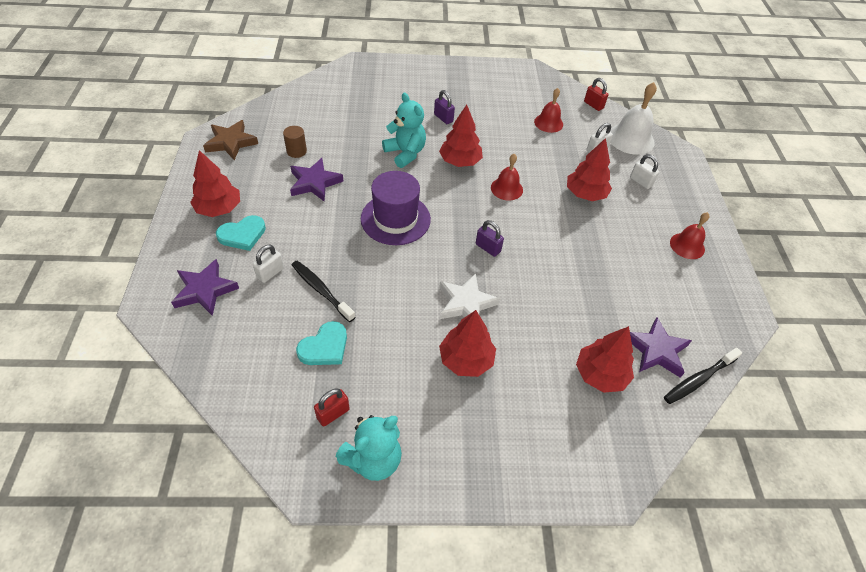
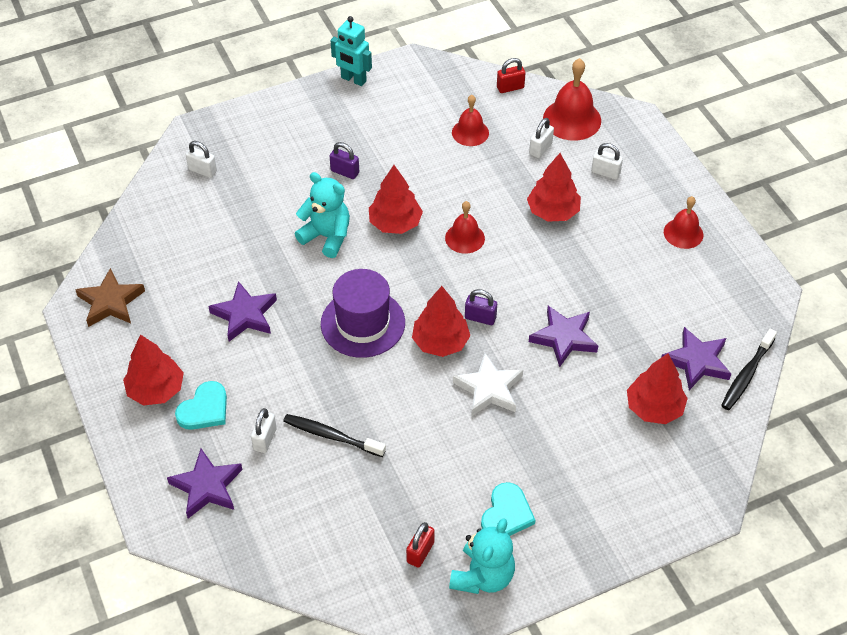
camera: 20 degrees left, 0 degrees up
(296, 151) = (197, 283): brown cylinder -> none
(324, 347) = (372, 492): turquoise heart -> turquoise heart (506, 514)
(347, 86) = (202, 170): none -> white padlock
(466, 360) = (519, 447): red tree -> red tree (440, 342)
(483, 67) = (353, 79): none -> turquoise robot
(548, 288) = (564, 338): none -> purple star
(593, 105) = (510, 87): red padlock -> red padlock turned 45 degrees counterclockwise
(631, 139) = (572, 119): white bell -> red bell

